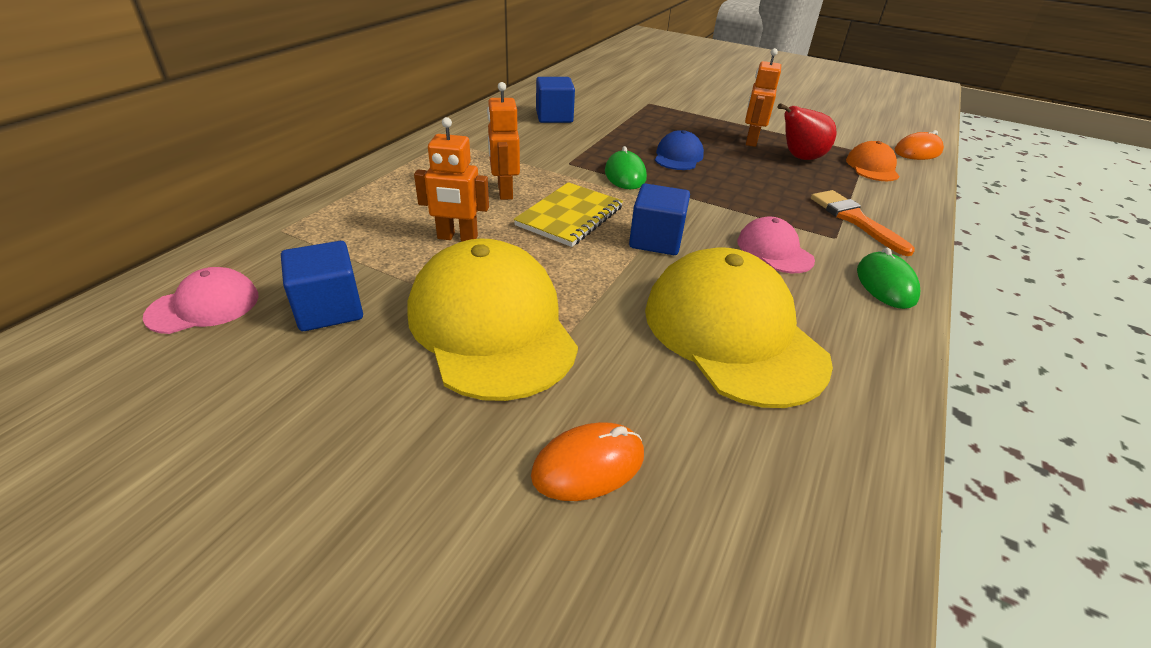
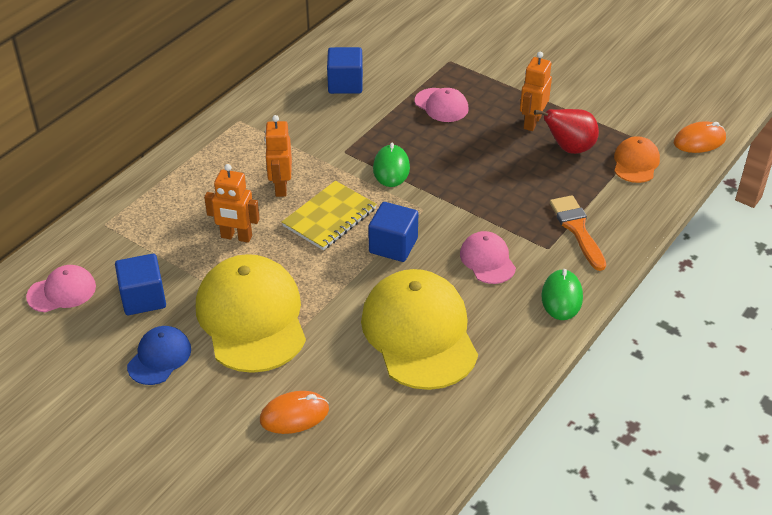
camera: 10 degrees right, 5 degrees up
(656, 130) = (441, 105): none -> pink cap
(678, 156) = (449, 144): blue cap -> blue cap (159, 357)

